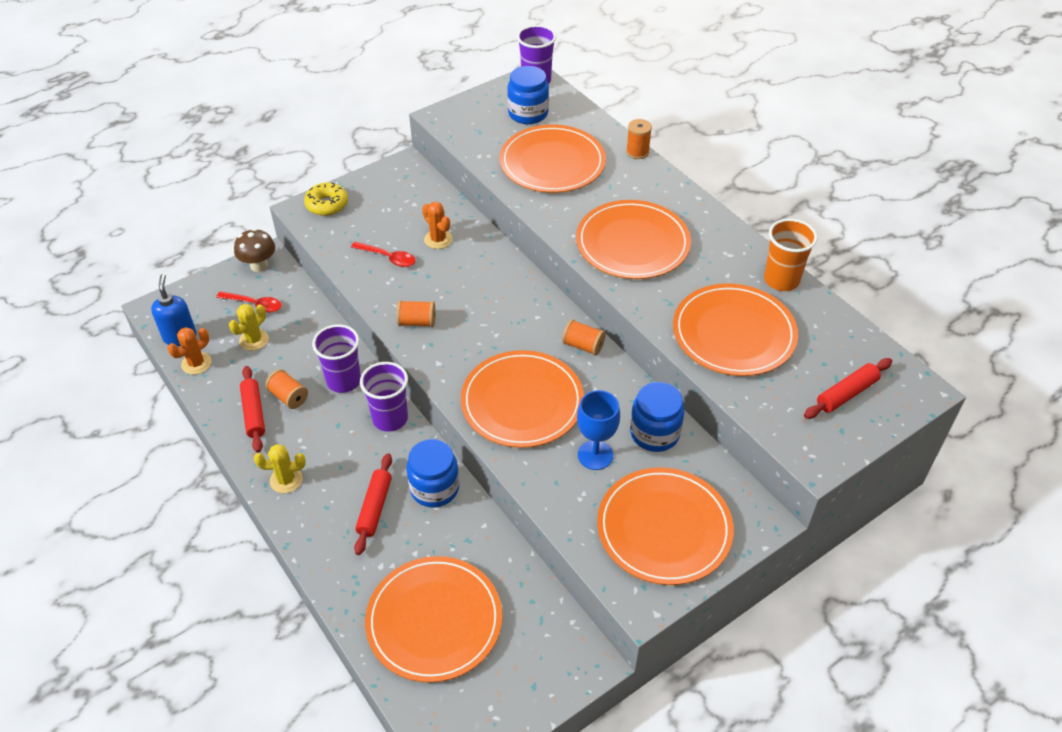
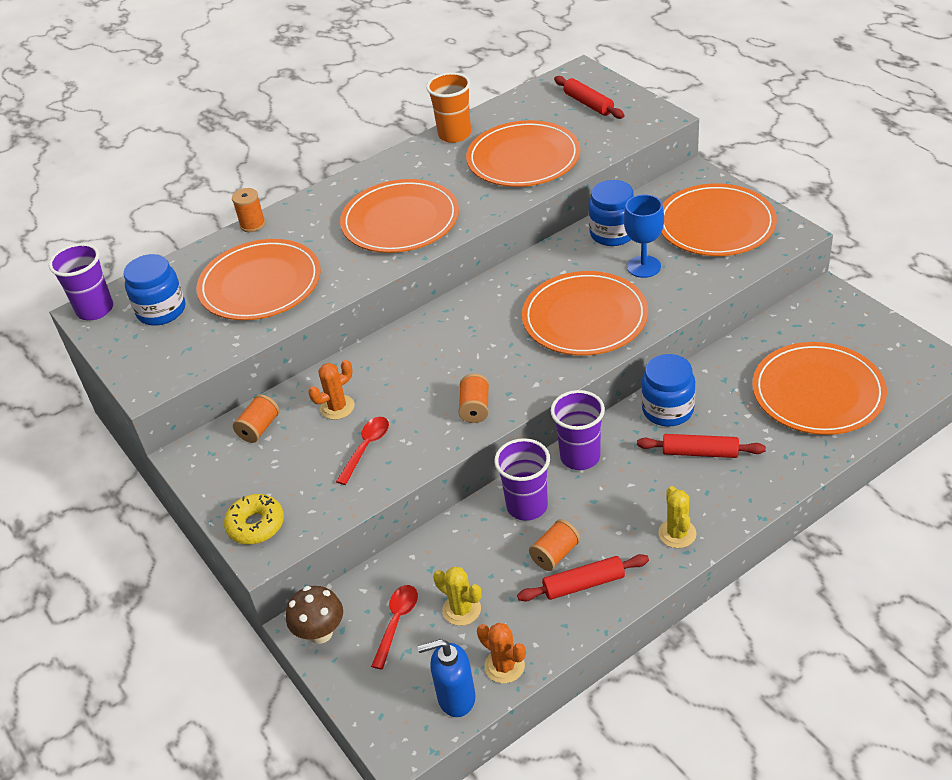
camera: 85 degrees left, 5 degrees down
(583, 346) = (506, 282): orange spool -> orange spool (259, 428)

